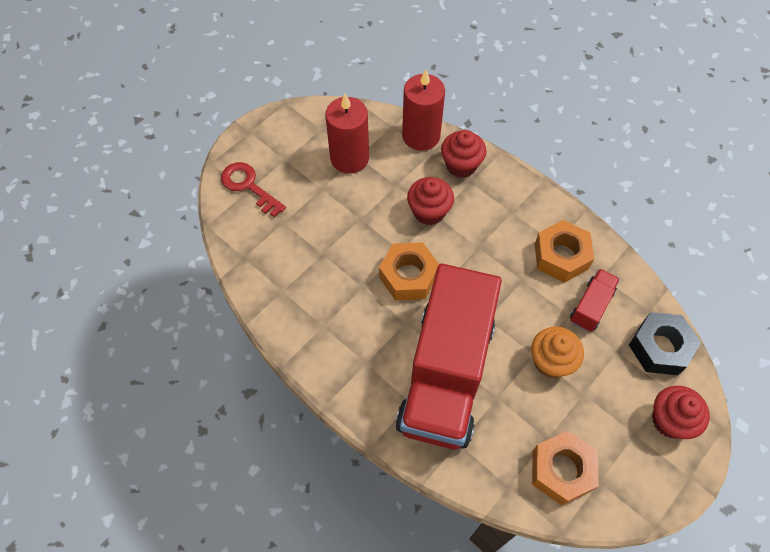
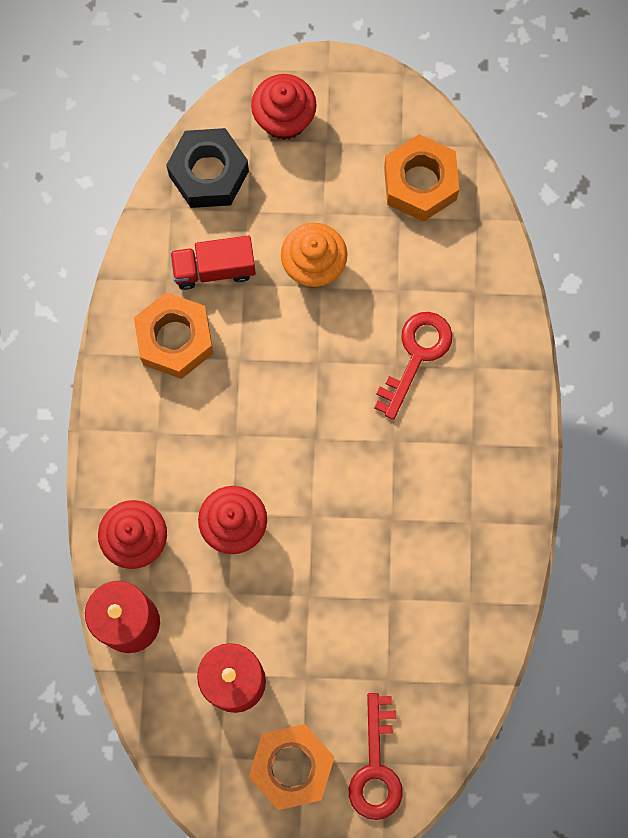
camera: 130 degrees left, 15 degrees up
(408, 276) = (337, 481): orange nut -> orange nut (292, 766)
(446, 374) = (416, 356): red truck -> red key

